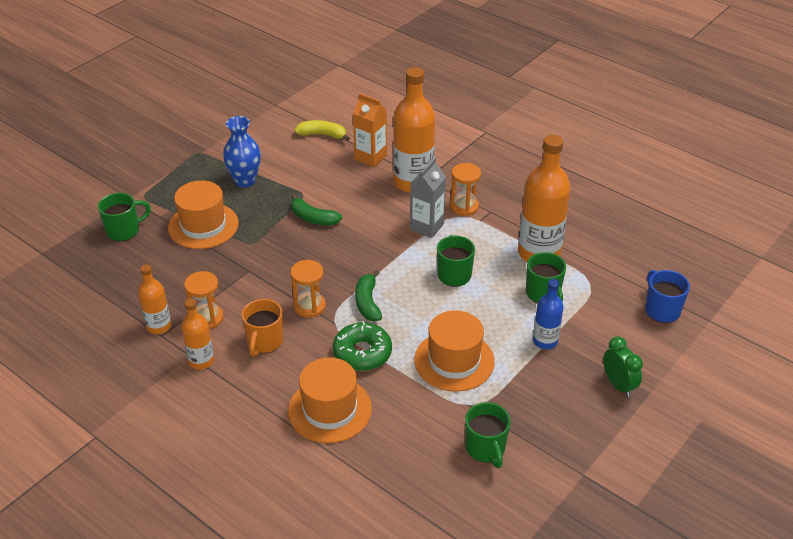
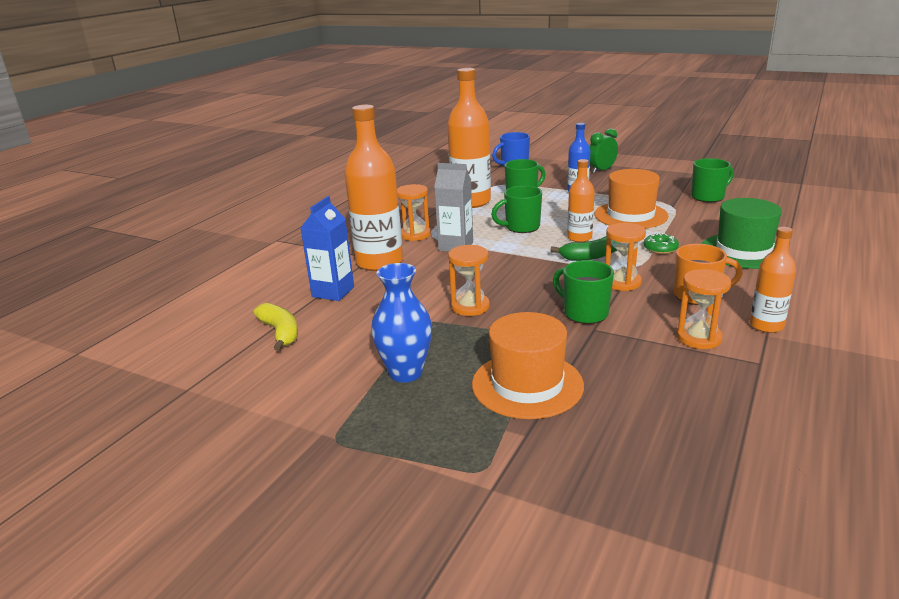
camera: 100 degrees left, 15 degrees down
(124, 231) = (585, 464): green mug -> green mug (584, 313)
(159, 326) = (748, 369): orange bottle -> orange bottle (579, 238)
(313, 218) = (470, 306): green banana -> orange hourglass
(322, 135) = (280, 332): yellow banana -> yellow banana turned 150 degrees clockwise
(330, 409) = (743, 251): orange hat -> green hat
(362, 353) = (660, 249): green donut -> green donut, size x0.57
(370, 157) = (333, 292): orange carton -> blue carton

